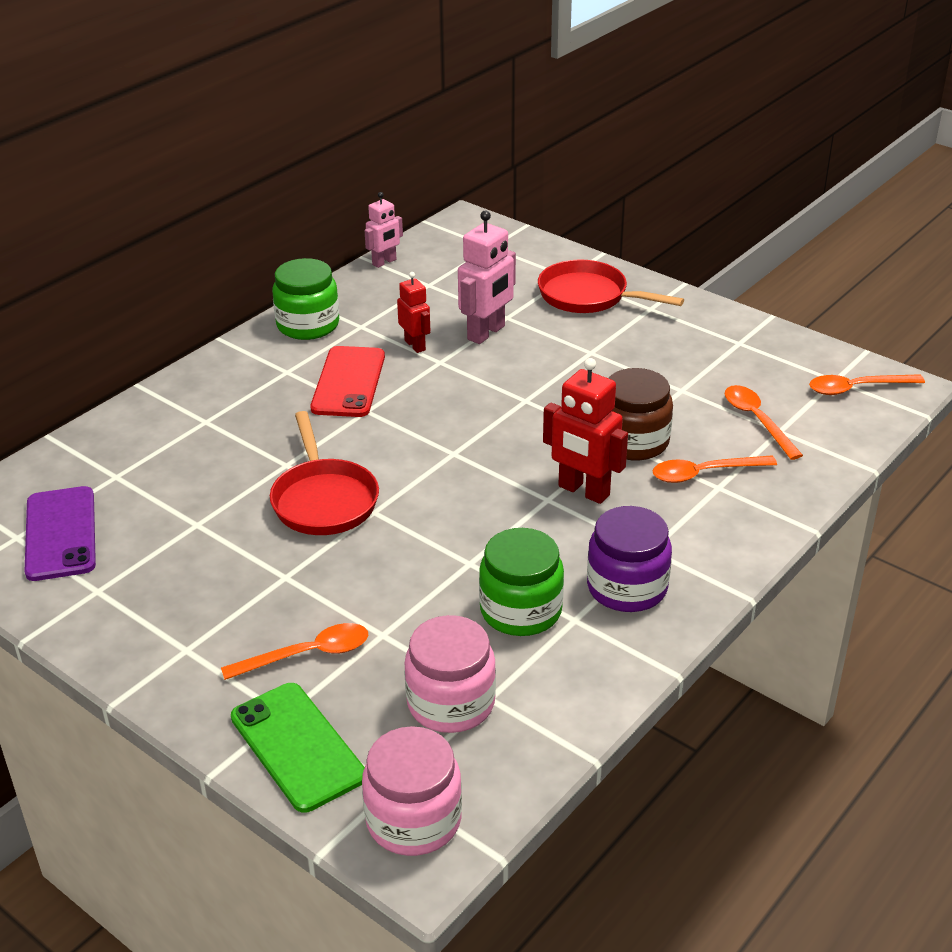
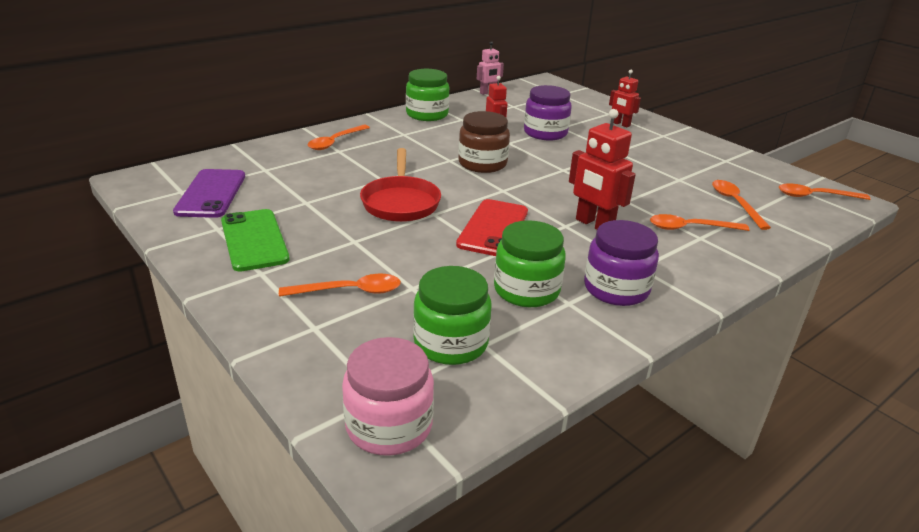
camera: 10 degrees right, 5 degrees down
(194, 405) = (335, 142): none -> orange spoon
(297, 746) = (315, 352): green phone -> green phone (254, 240)
(348, 382) = (442, 144): red phone -> red phone (493, 228)
(451, 703) = (451, 343): pink jar -> green jar
(486, 333) = (545, 133): pink robot -> purple jar
(589, 296) = (621, 124): red pan -> red robot
(633, 442) = (638, 202): brown jar -> brown jar (482, 163)

